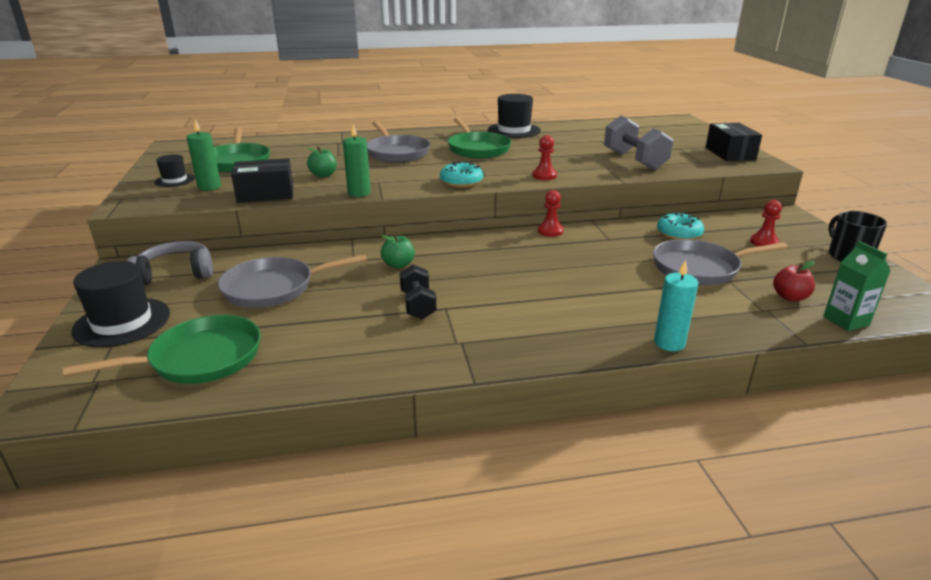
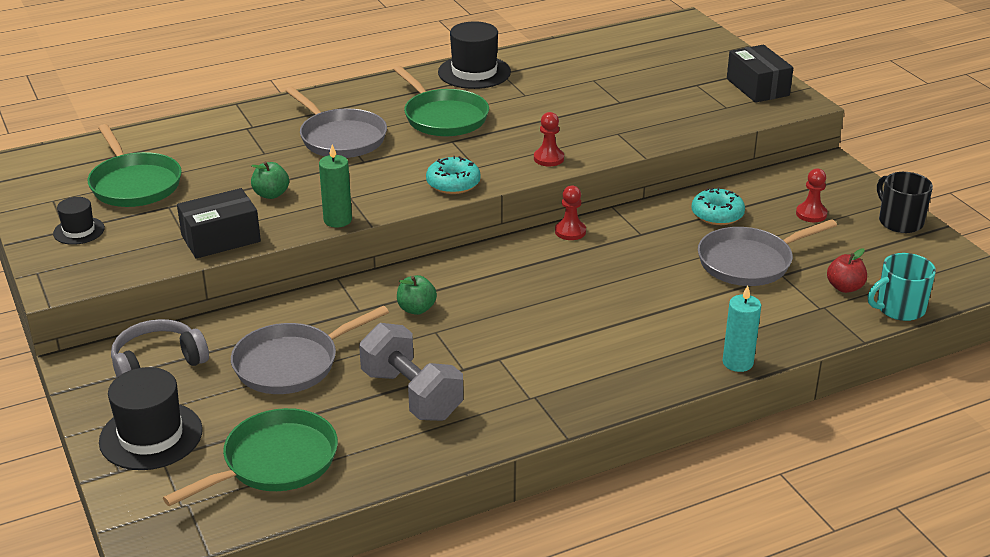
camera: 15 degrees left, 5 degrees up
(209, 187) = (137, 236): green candle -> none
(417, 305) = (467, 360): black dumbbell -> none
(634, 160) = (647, 115): grey dumbbell -> grey dumbbell (412, 395)
(846, 321) = (899, 308): green carton -> turquoise mug

